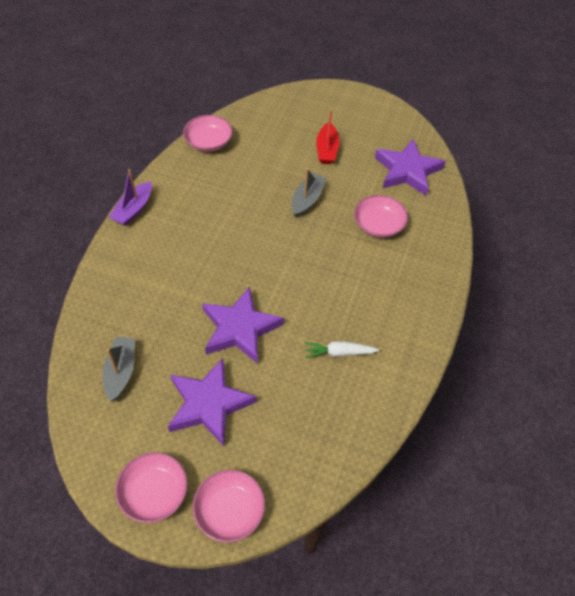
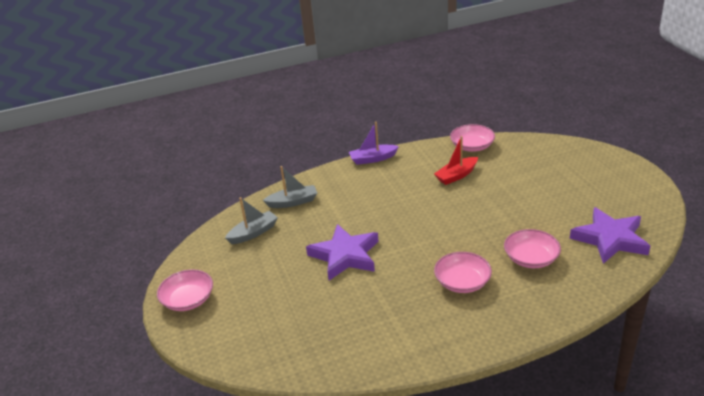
camera: 55 degrees right, 20 degrees down
(209, 404) = (273, 280): purple star -> none
(229, 510) = (208, 339): pink bowl -> pink bowl (462, 282)
(307, 200) = (495, 213): grey boat -> grey boat (293, 202)
(327, 150) = (557, 192): red boat -> red boat (456, 175)
(339, 352) = (387, 311): white carrot -> none

